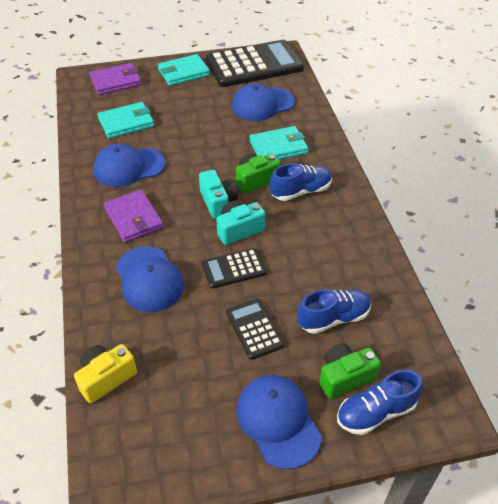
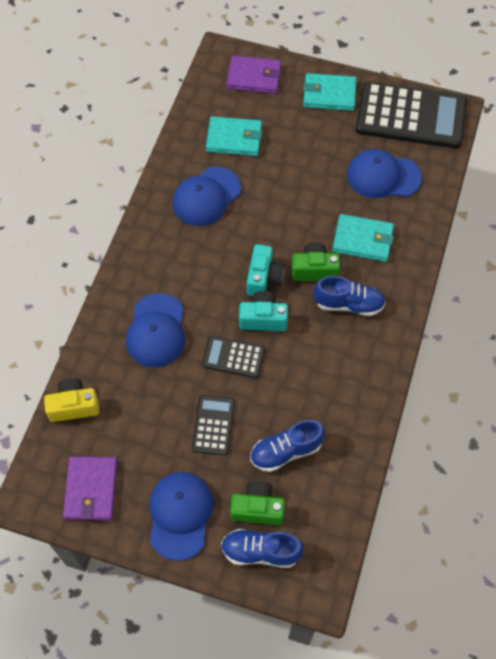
camera: 30 degrees right, 15 degrees up
(129, 167) = (206, 196): blue cap -> blue cap turned 60 degrees counterclockwise
(133, 218) = (178, 259): purple wallet -> purple wallet (91, 489)
(333, 318) = (286, 451): blue shoe -> blue shoe turned 150 degrees clockwise

